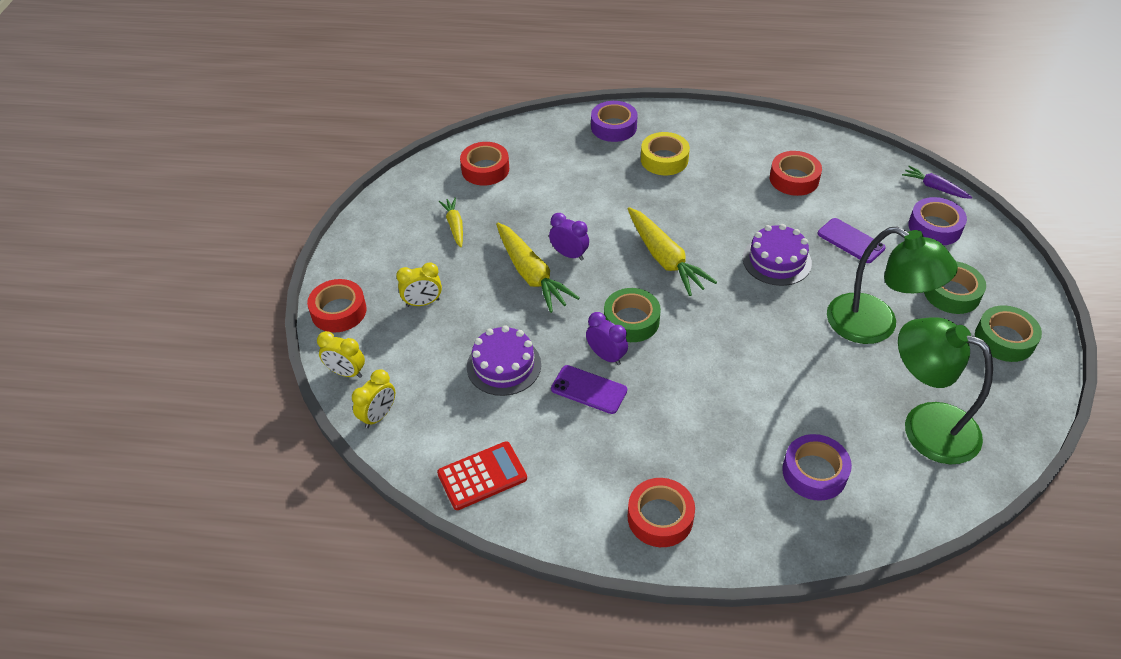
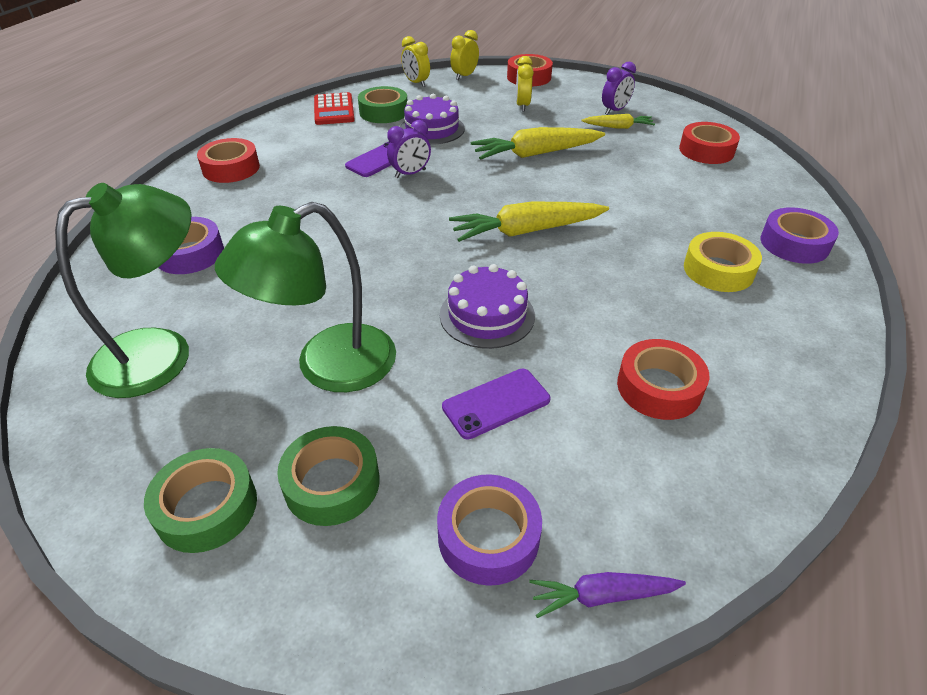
camera: 105 degrees right, 5 degrees down
(569, 254) = (556, 176): purple clock -> purple clock (614, 110)
(631, 321) = (446, 194): green tape -> green tape (383, 112)
(934, 187) = (602, 596): purple carrot -> purple carrot turned 150 degrees counterclockwise

